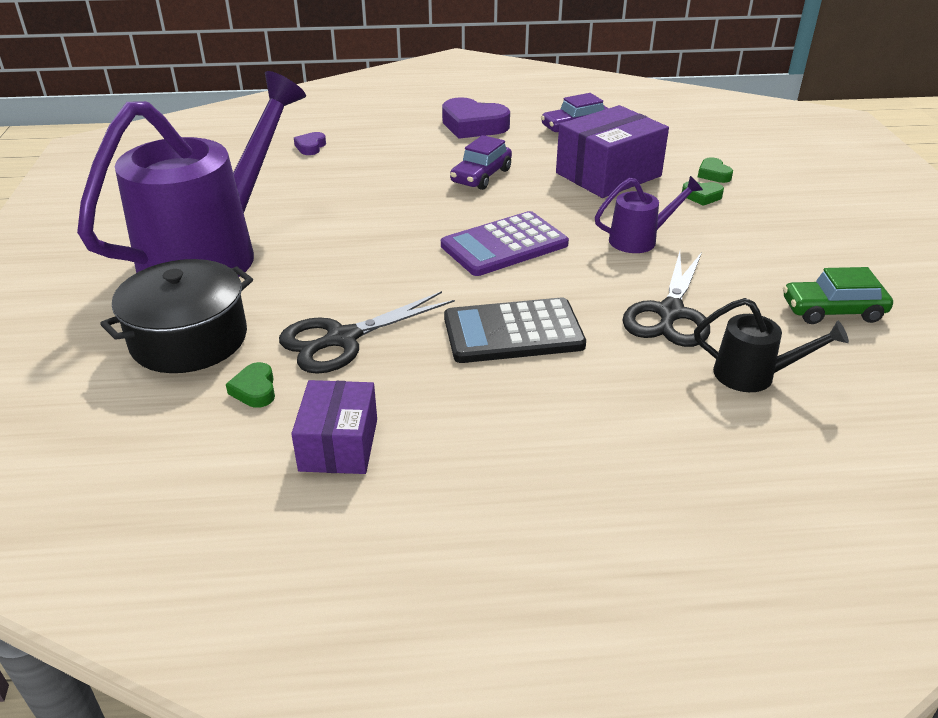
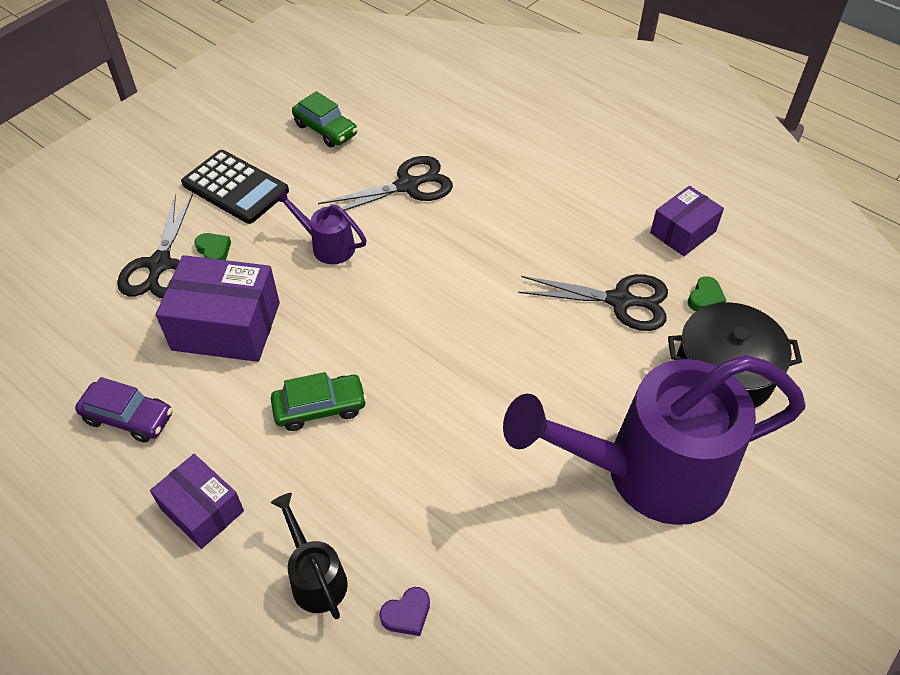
camera: 135 degrees left, 15 degrees up
(473, 126) = (202, 510): purple heart -> purple box
(481, 176) = (320, 408): purple car -> green car
(504, 245) = (419, 308): purple calculator -> none
(513, 332) = (512, 235): black calculator -> black calculator (235, 187)
(713, 174) = (159, 265): green heart -> black scissors
(753, 375) = (430, 131): black watering can -> black watering can (316, 577)

